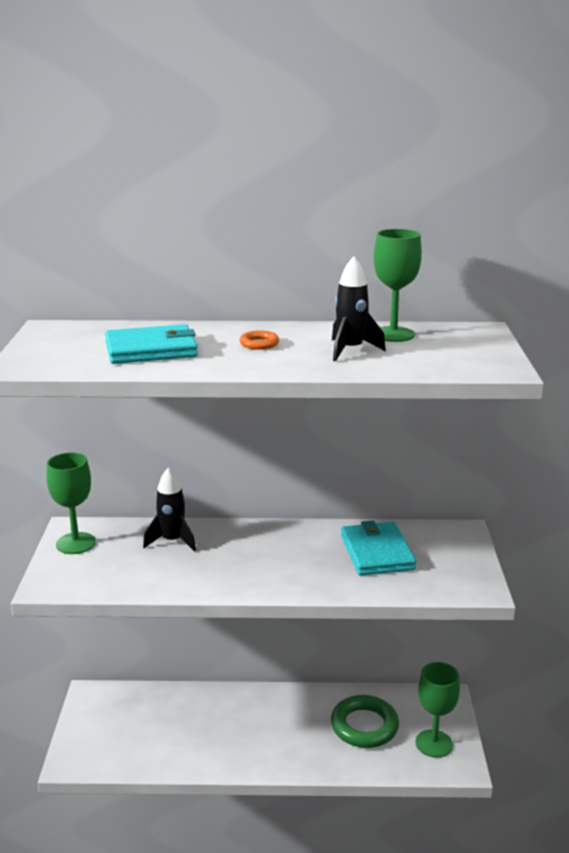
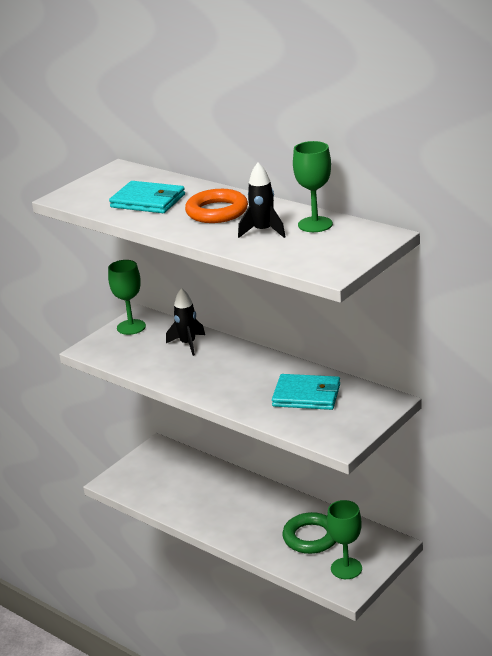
camera: 40 degrees right, 5 degrees up
(259, 344) = (217, 212): orange ring -> orange ring, size x2.08
(376, 552) = (307, 395): turquoise wallet -> turquoise wallet turned 75 degrees clockwise

